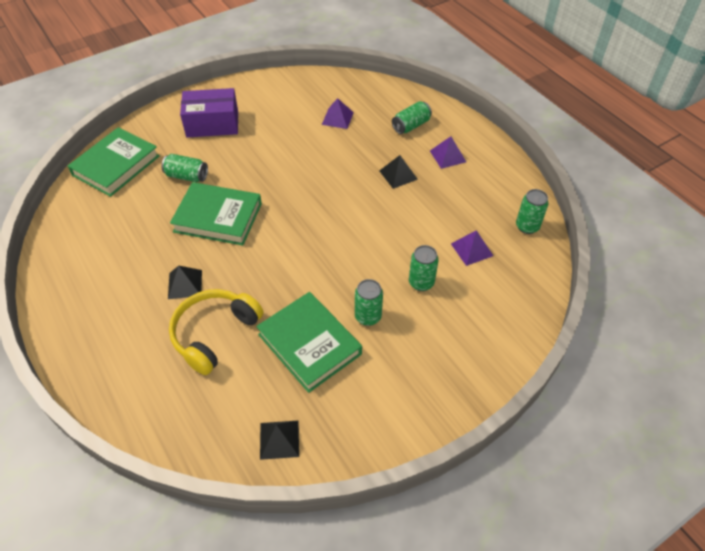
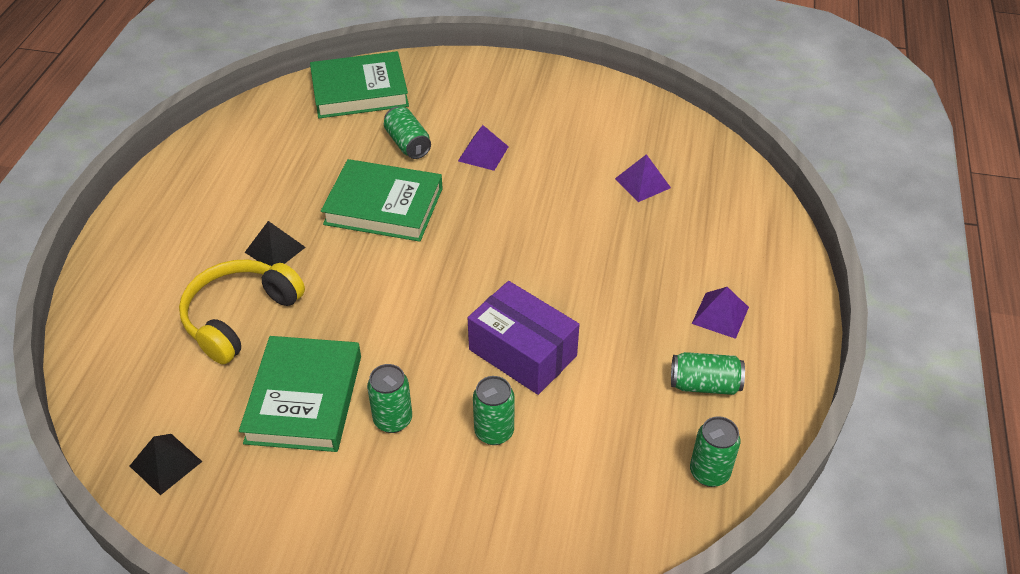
camera: 45 degrees right, 5 degrees down
(212, 124) = (499, 105): purple box -> purple box (522, 353)
(214, 334) = (240, 317): yellow headphones -> yellow headphones turned 45 degrees counterclockwise
(218, 217) = (384, 206): green book -> green book turned 45 degrees counterclockwise
(398, 175) = (628, 294): black pyramid -> none
(411, 126) = (721, 248): green can -> green can (704, 384)
(471, 249) = (601, 443): purple pyramid -> purple pyramid (483, 153)

